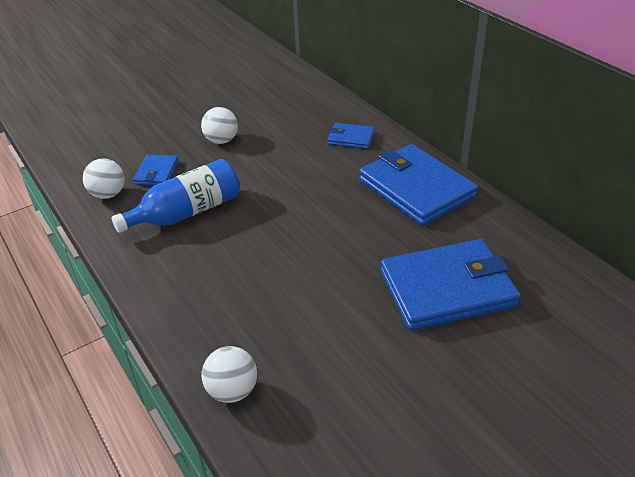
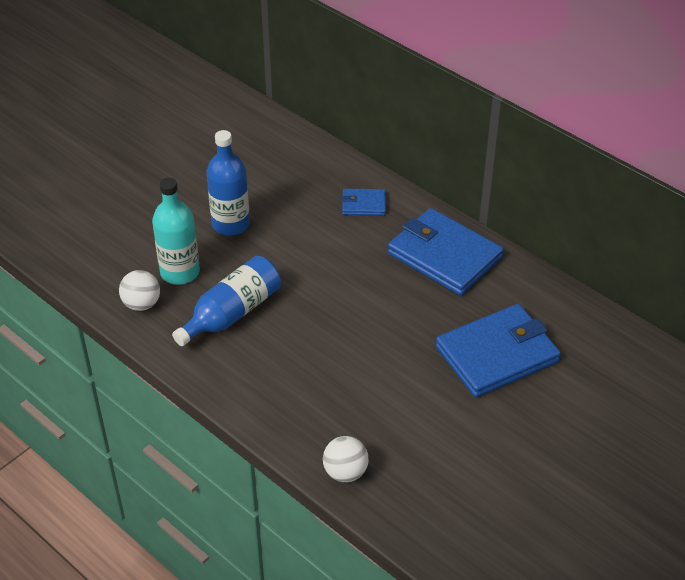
camera: 15 degrees left, 5 degrees up
(157, 173) = (180, 272): blue wallet -> turquoise bottle
(221, 140) = (231, 224): white ball -> blue bottle

